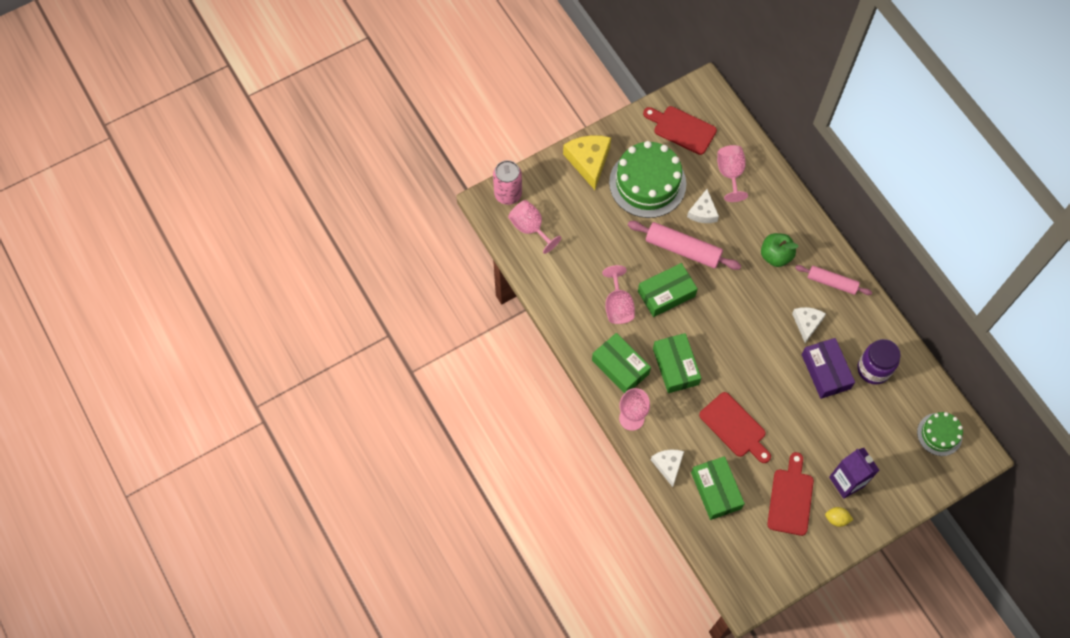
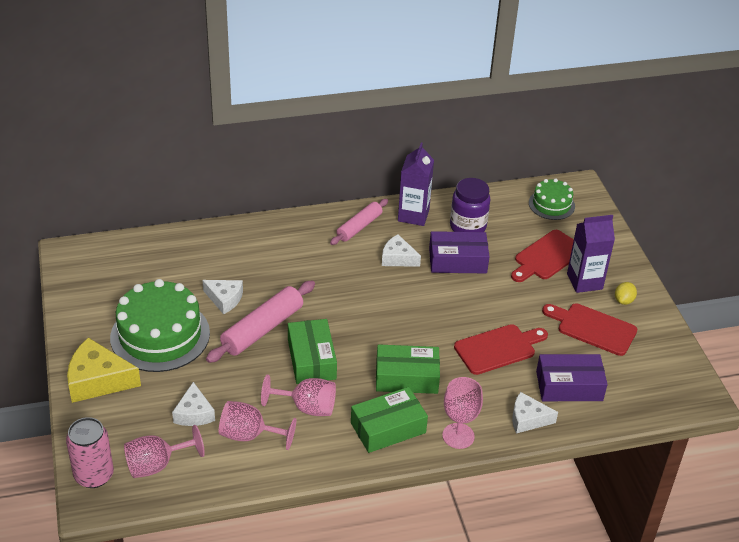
camera: 75 degrees left, 25 degrees down
(583, 234) = (194, 413): none -> white cheese
(682, 129) = (109, 286): red cutting board -> red cutting board (547, 257)
(716, 490) = (569, 386): green box -> purple box
(730, 174) = (190, 264): pink goblet -> pink goblet (249, 435)
(775, 256) = (308, 258): green apple -> none
(867, 321) = (413, 215): none -> purple carton

